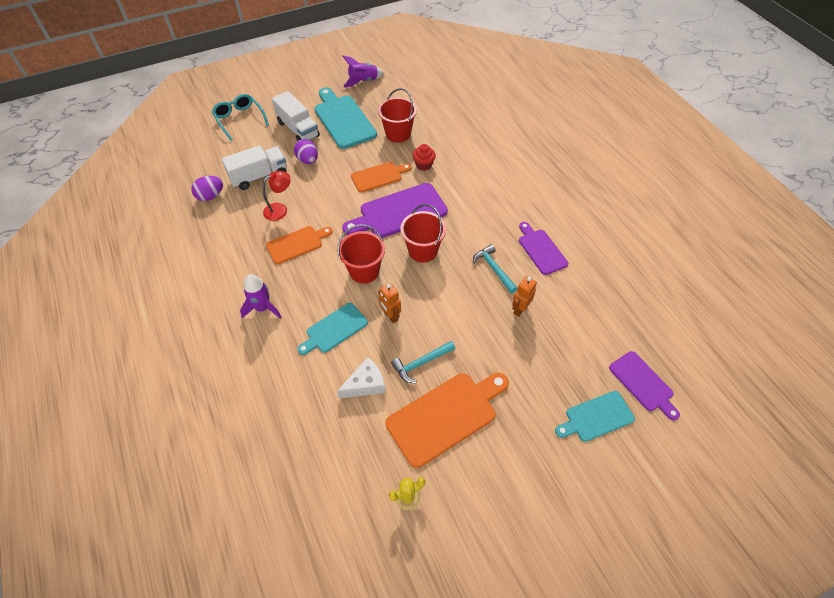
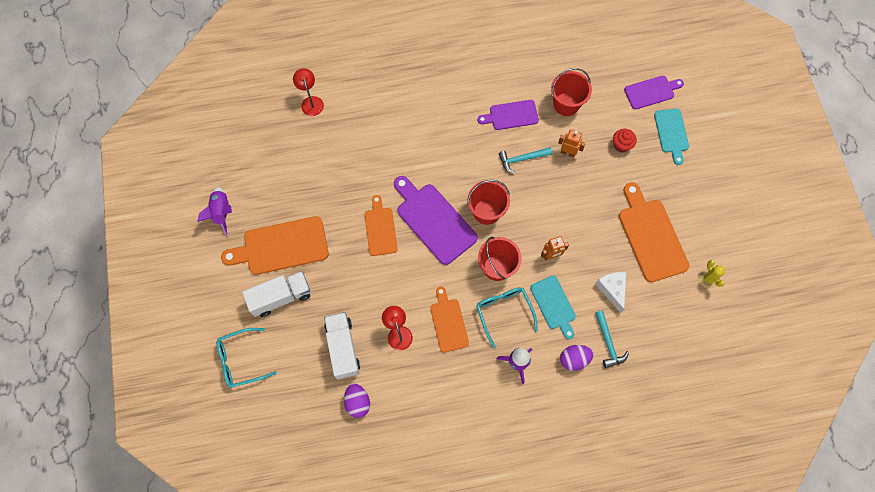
camera: 75 degrees left, 15 degrees up
(308, 160) = (334, 294): purple egg -> purple egg (574, 359)
(316, 286) = (504, 312): none -> turquoise glasses
(343, 120) = (281, 246): turquoise cutting board -> orange cutting board
(398, 134) = (323, 196): red bucket -> red bucket (566, 104)
(399, 212) = (434, 221): purple cutting board -> purple cutting board turned 150 degrees clockwise
(421, 363) = (602, 242): turquoise hammer -> turquoise hammer (608, 343)
(424, 165) = (377, 183): red cupcake -> red cupcake (621, 145)
(485, 107) = (311, 102): none -> red lamp
(520, 309) = (568, 153): orange robot -> orange robot turned 150 degrees clockwise

